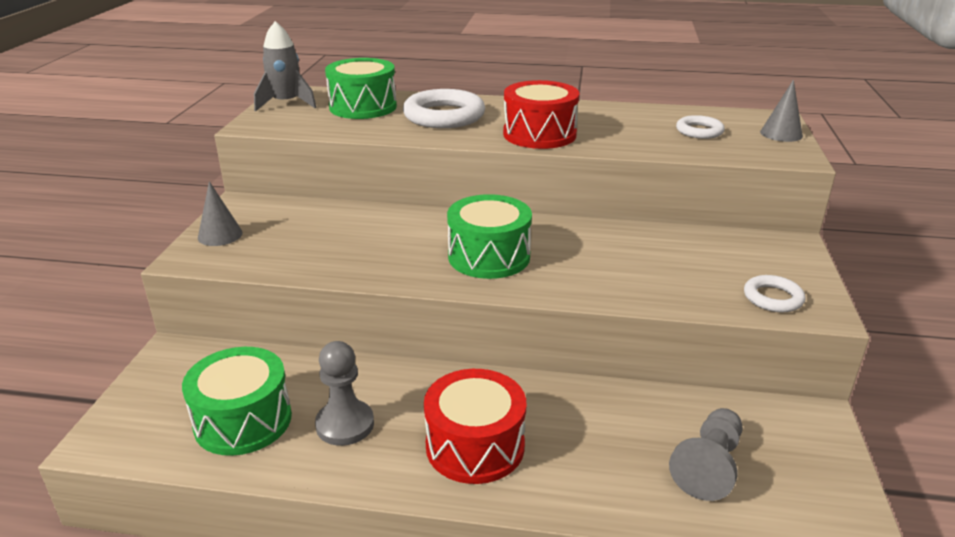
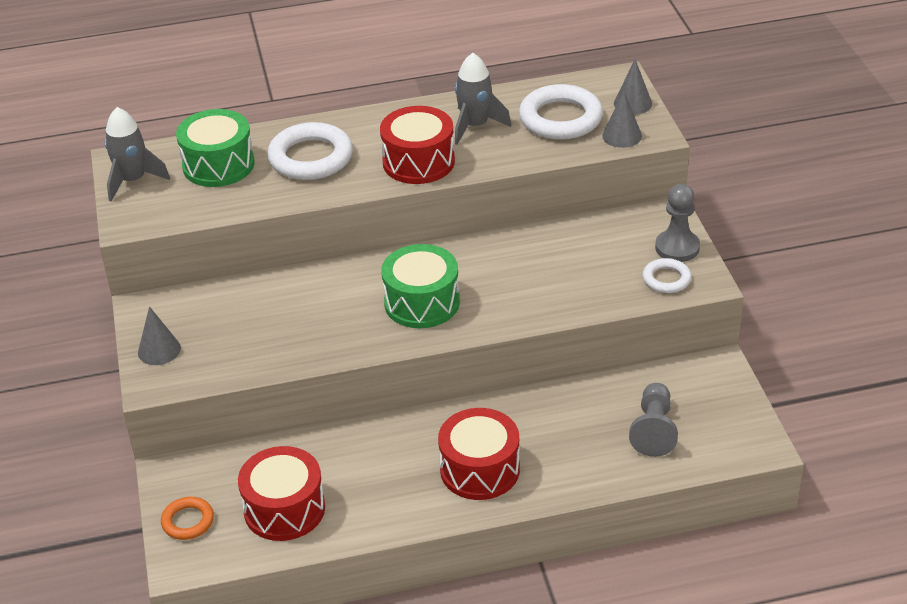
camera: 20 degrees left, 10 degrees up
(145, 402) = (188, 521): none -> orange ring
(243, 420) = (284, 509): green drum -> red drum
(345, 424) = (369, 485): grey pawn -> grey pawn (677, 247)
(610, 122) = (475, 126): none -> grey rocket
(699, 131) = (560, 118): white ring -> white ring, size x1.83
(760, 152) = (622, 136): none -> grey cone

